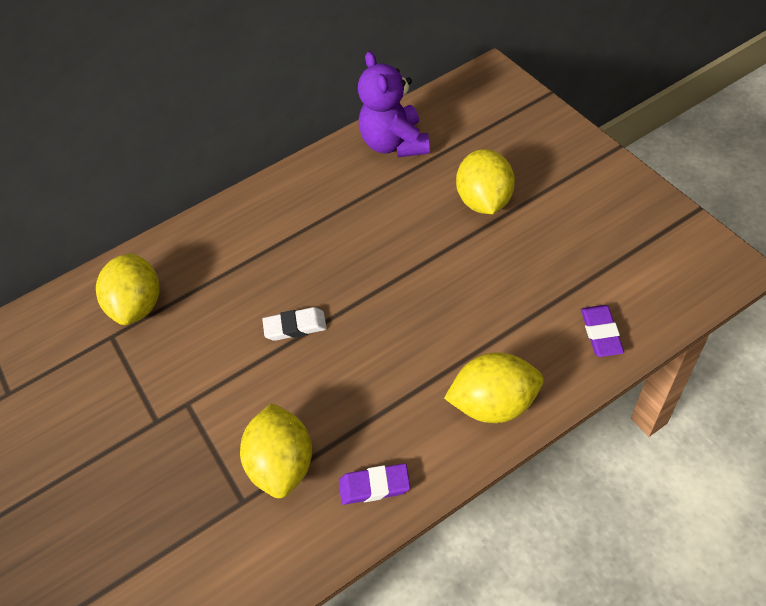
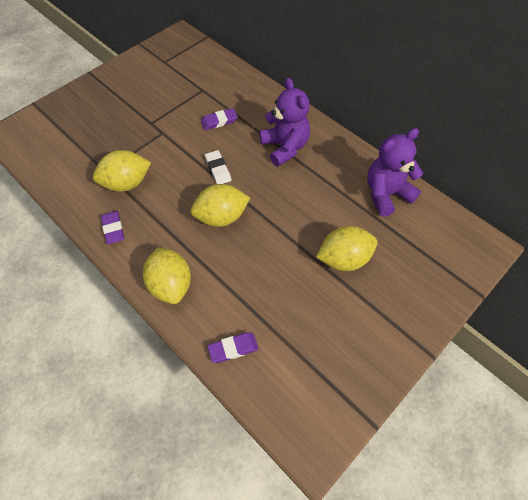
camera: 70 degrees right, 5 degrees up
(139, 305) = (224, 95): yellow lemon -> yellow lemon (221, 217)
(195, 317) = (219, 121): none -> purple eraser
(280, 238) = (285, 147): none -> purple teddy bear

